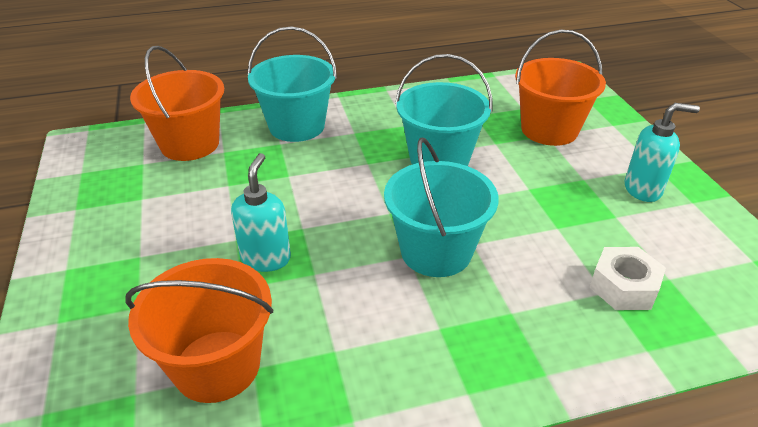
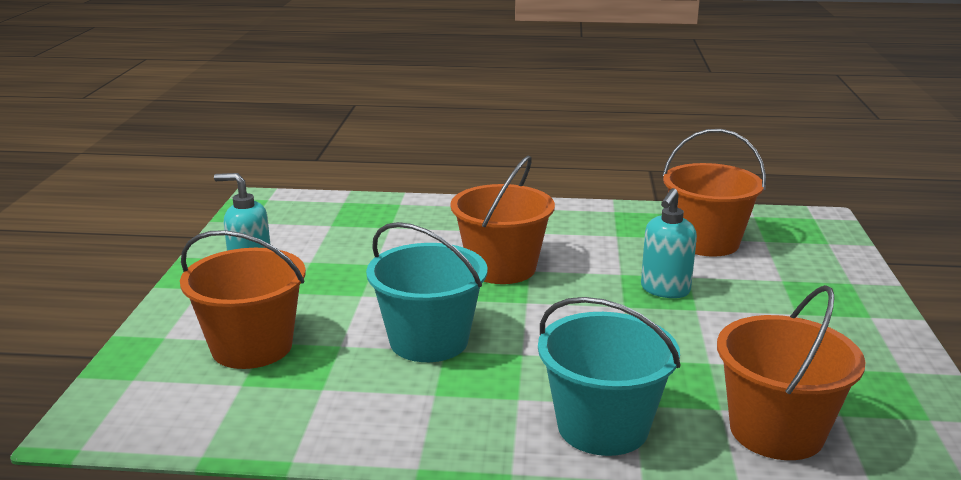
camera: 160 degrees left, 15 degrees down
(436, 251) = (501, 268): turquoise bucket -> orange bucket
(623, 287) = (372, 227): white nut -> none

